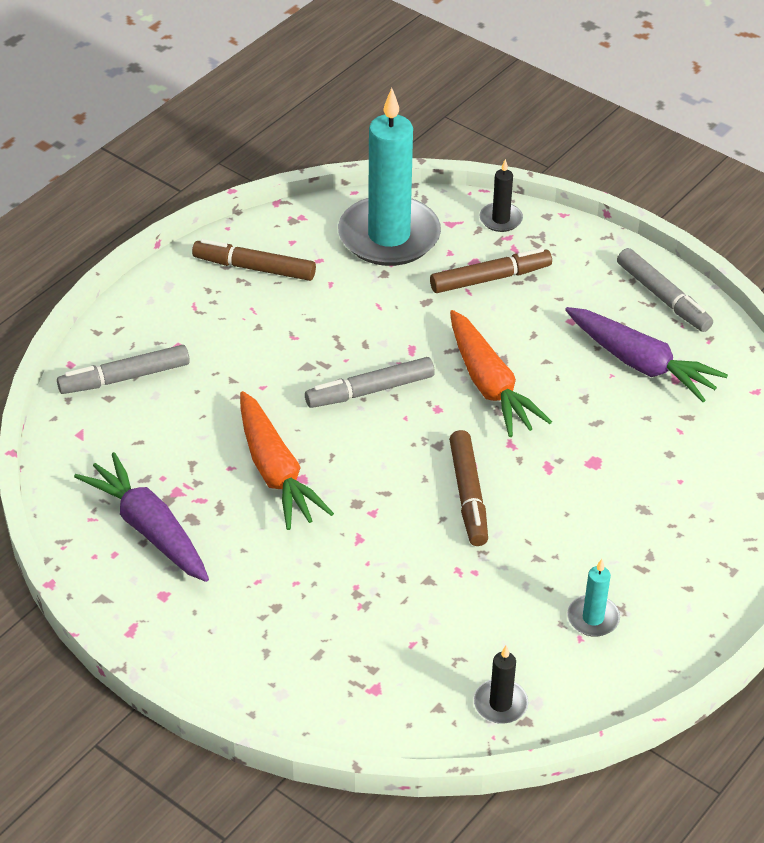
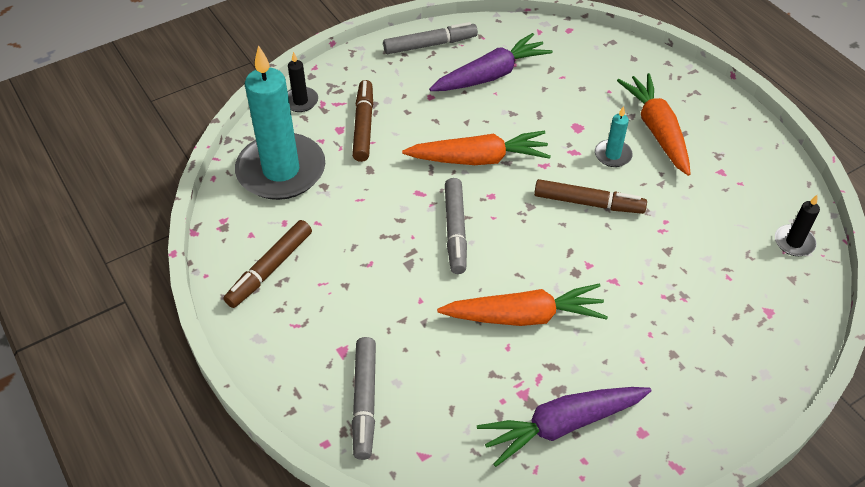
camera: 70 degrees left, 5 degrees up
(593, 618) = (724, 171): turquoise candle -> turquoise candle (612, 155)
(631, 540) = (657, 130): none -> orange carrot

